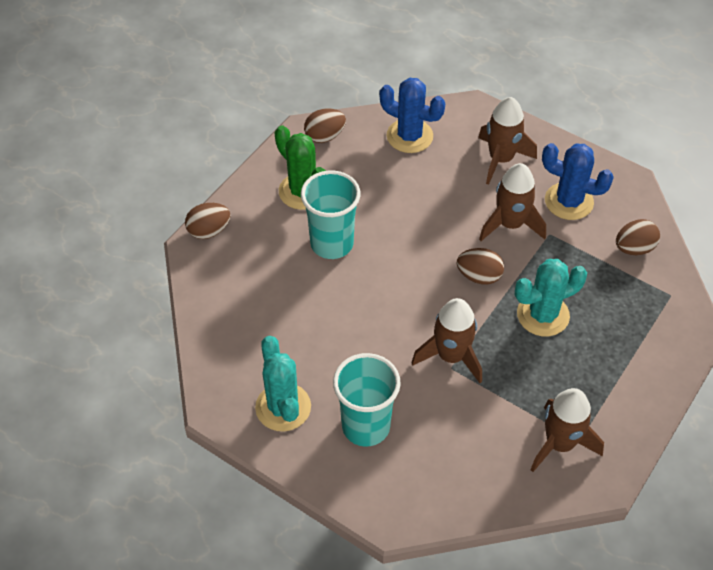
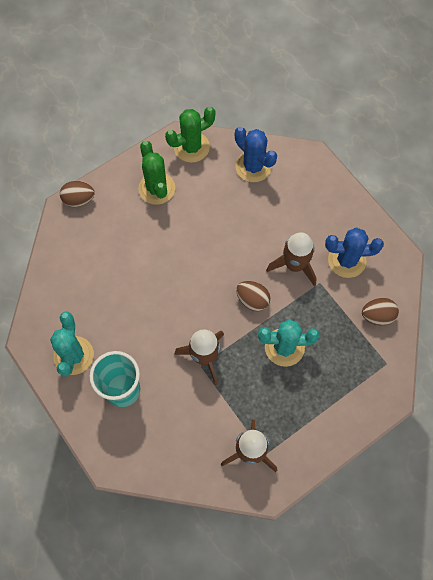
camera: 20 degrees right, 15 degrees up
(325, 136) = (191, 147): brown egg -> green cactus
(332, 243) = (159, 238): turquoise cup -> none
(501, 159) = (312, 208): brown rocket -> none
(569, 201) = (347, 260): blue cactus -> blue cactus turned 45 degrees counterclockwise

